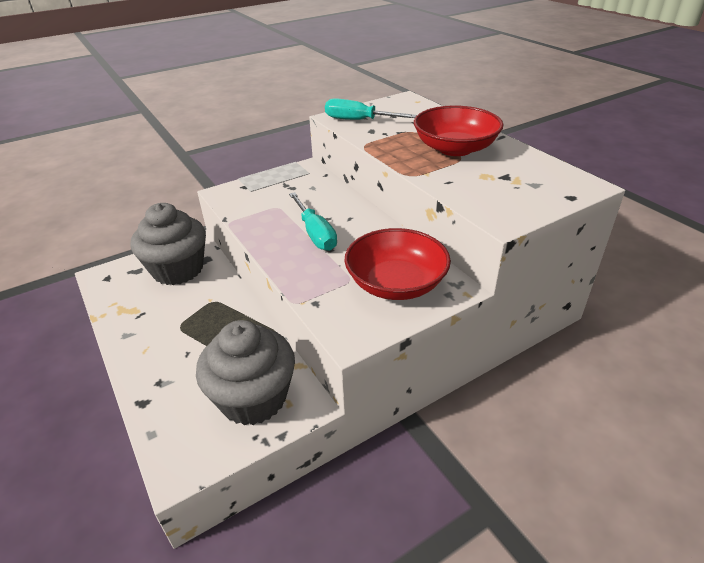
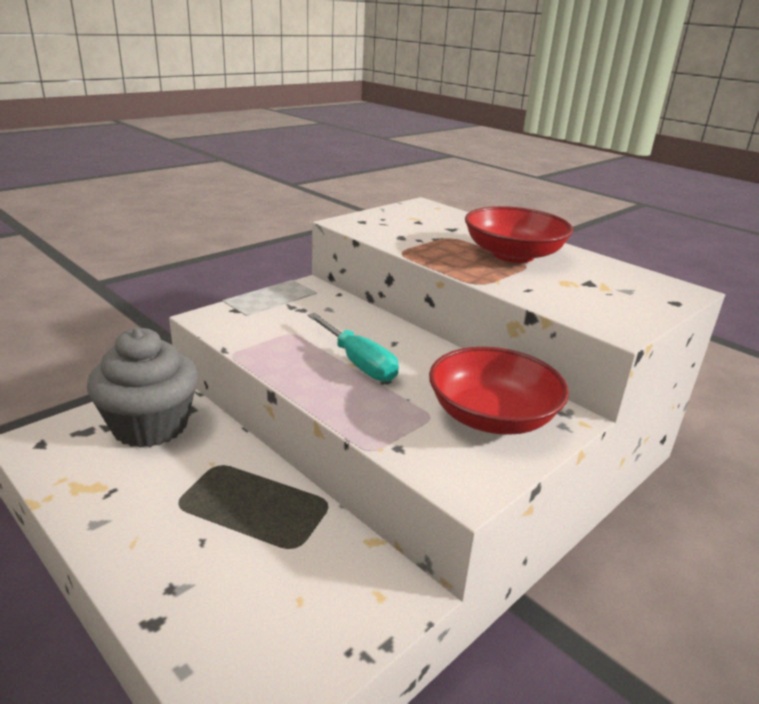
camera: 15 degrees left, 10 degrees down
(253, 398) = (326, 594): grey cupcake -> none
(358, 120) = (377, 226): turquoise screwdriver -> none

